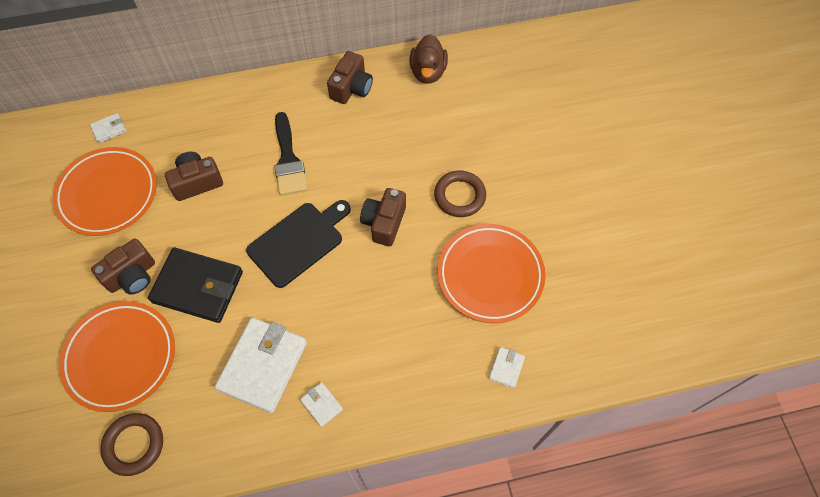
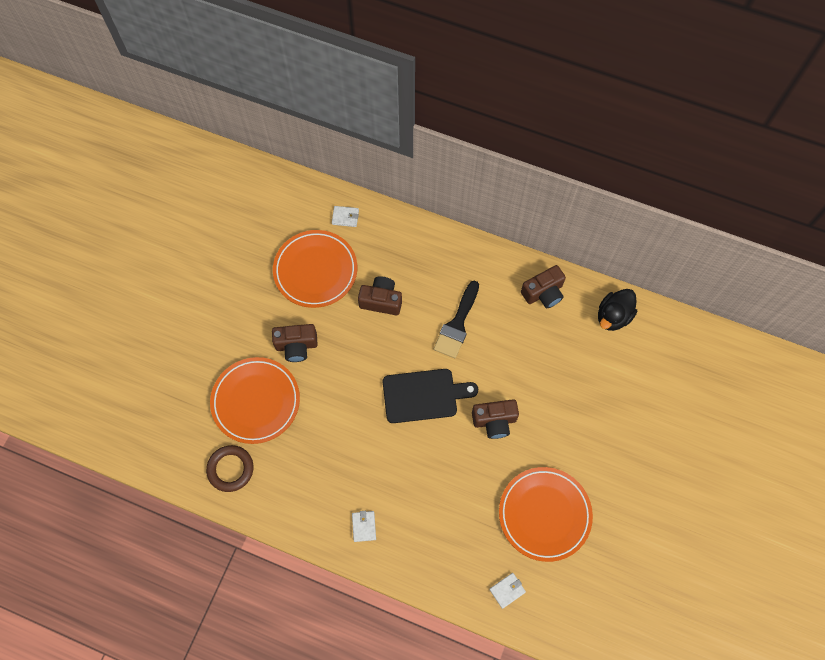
camera: 35 degrees right, 5 degrees up
(198, 287) = (334, 384): black wallet -> none
(263, 366) = (343, 471): white wallet -> none
(384, 222) = (494, 421): brown camera -> brown camera turned 150 degrees counterclockwise
(428, 72) = (613, 316): brown duck -> black duck
(459, 196) = (565, 437): brown ring -> none

